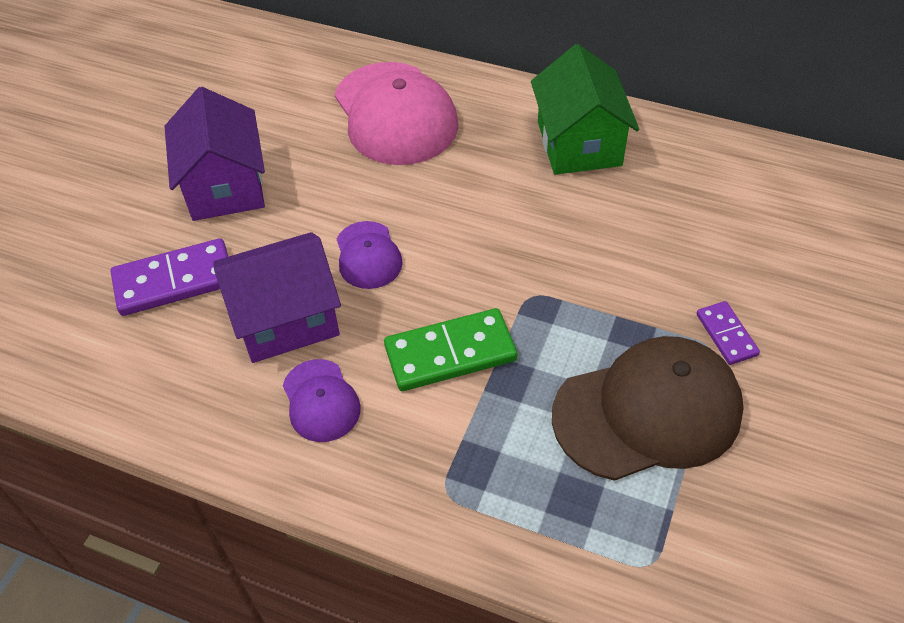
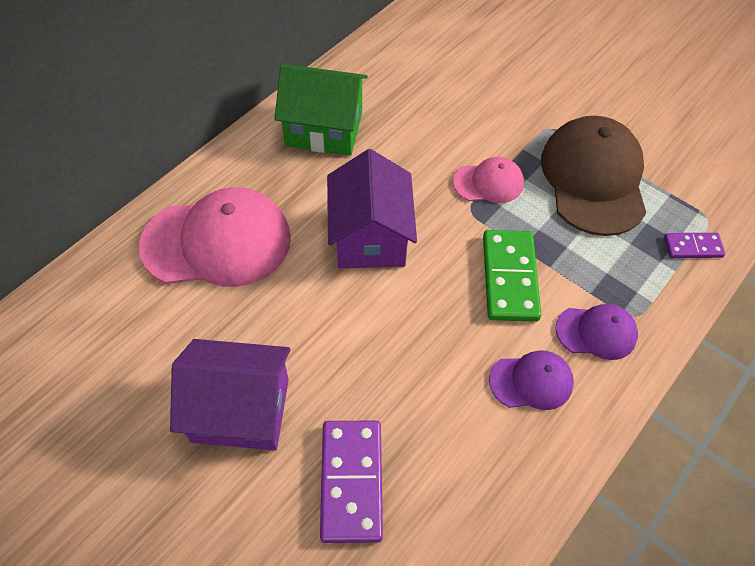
camera: 75 degrees left, 5 degrees up
(286, 319) = (434, 390): purple house -> purple house (370, 237)
(368, 255) = (385, 308): purple cap -> purple cap (596, 332)
(581, 303) = (488, 183): none -> pink cap
(726, 335) = (541, 116): purple domino -> purple domino (692, 247)

